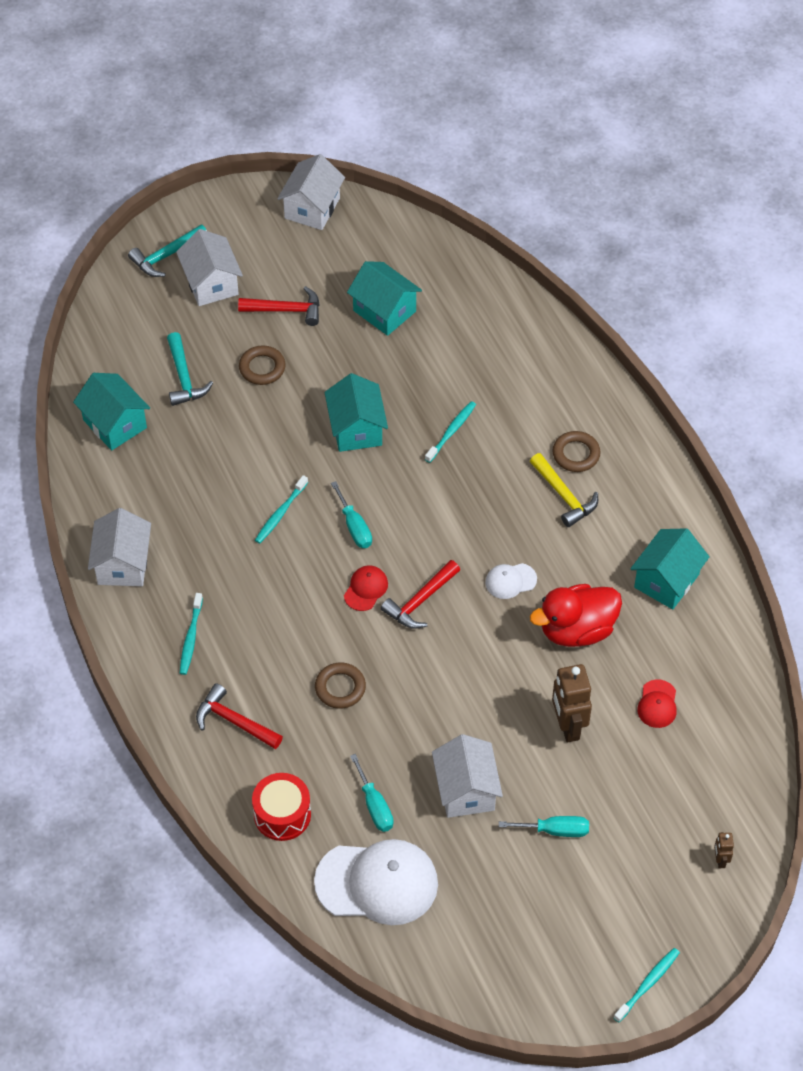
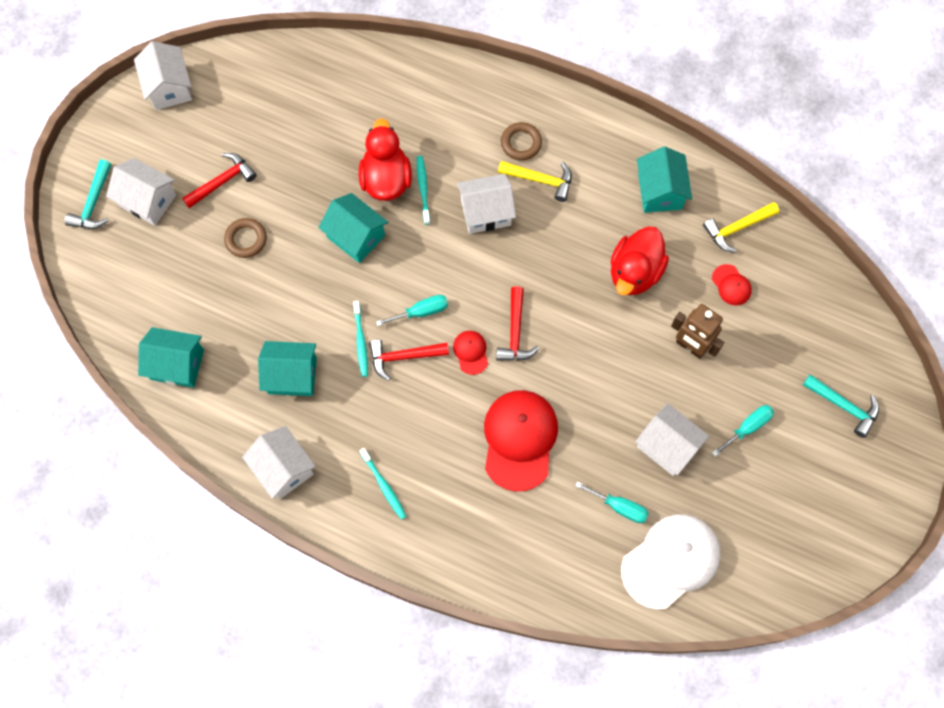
camera: 40 degrees left, 15 degrees up
(184, 378) = (195, 289): turquoise hammer -> turquoise hammer (844, 406)
(234, 721) = (470, 524): red hammer -> red hammer (403, 357)
(282, 814) = (565, 565): red drum -> none
(340, 688) = (519, 440): brown ring -> red cap
(354, 527) = (421, 312): turquoise screwdriver -> turquoise screwdriver turned 45 degrees counterclockwise
(384, 311) = (294, 131): turquoise house -> turquoise house (292, 375)
(426, 402) = (386, 179): none -> red duck
(489, 488) = (486, 212): none -> white house
(510, 581) = (561, 270): white cap -> none
(648, 984) = (896, 486): turquoise toothbrush -> none
(710, 661) = (736, 228): none -> yellow hammer
(720, 860) = (863, 363): brown robot -> none

